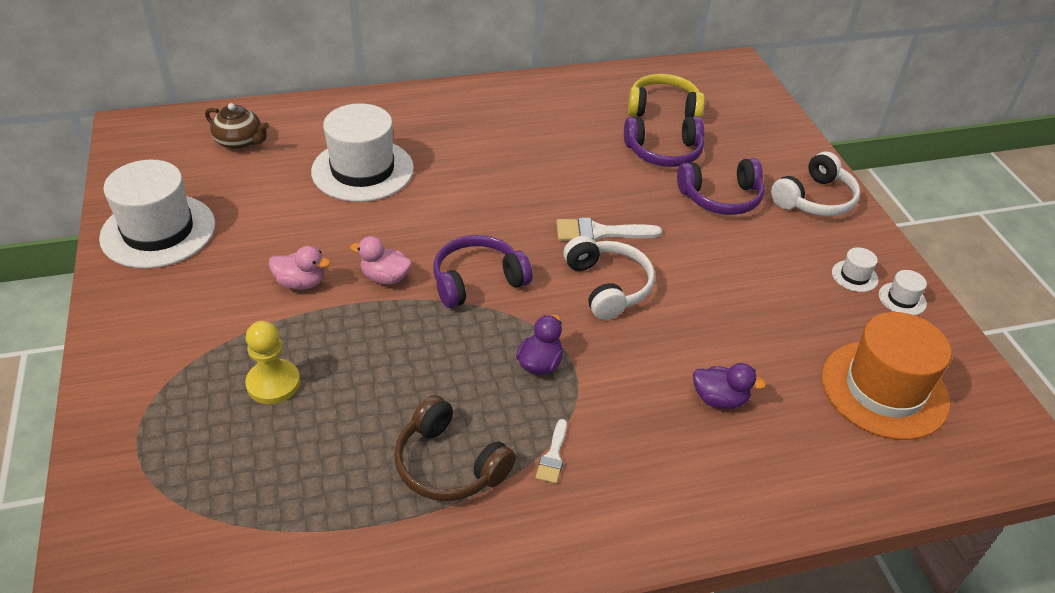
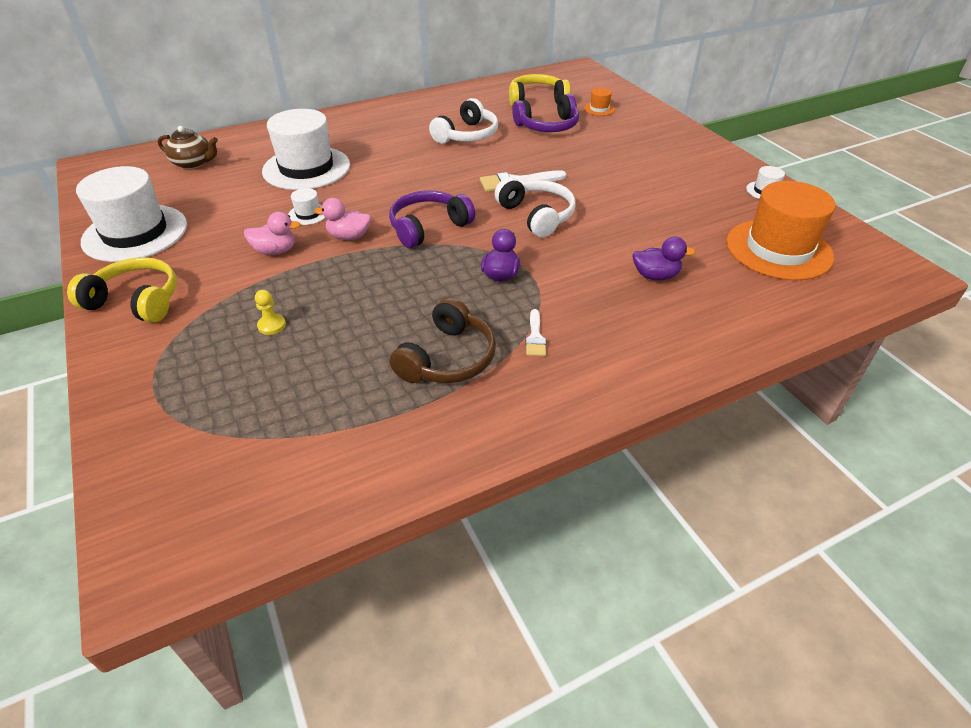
camera: 10 degrees left, 0 degrees up
(142, 323) = (136, 301): none -> yellow headphones
(273, 383) = (271, 325): yellow pawn -> yellow pawn, size x0.57
(449, 465) = (448, 358): brown headphones -> brown headphones turned 90 degrees counterclockwise
(721, 198) = (603, 148): purple headphones -> none
(737, 135) = (599, 109): none -> orange hat
(815, 199) = (674, 140): white headphones -> white headphones (467, 135)
(854, 276) = (724, 182): white hat -> white hat (308, 214)

